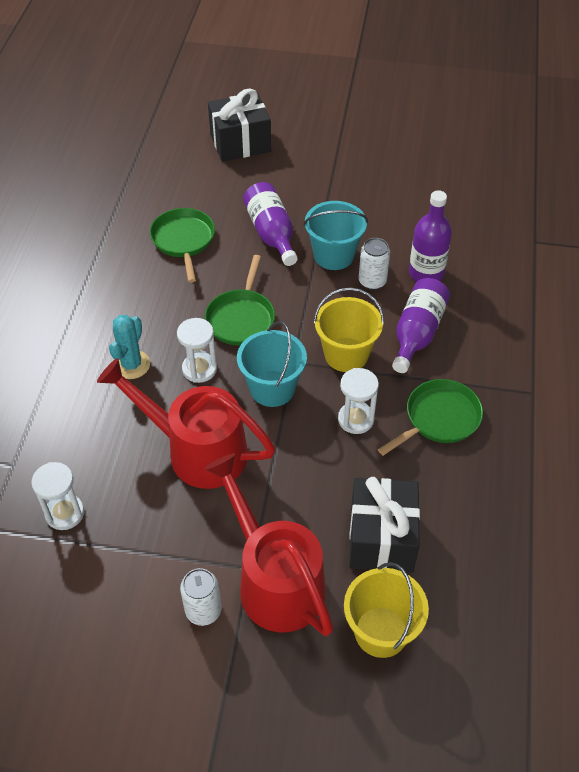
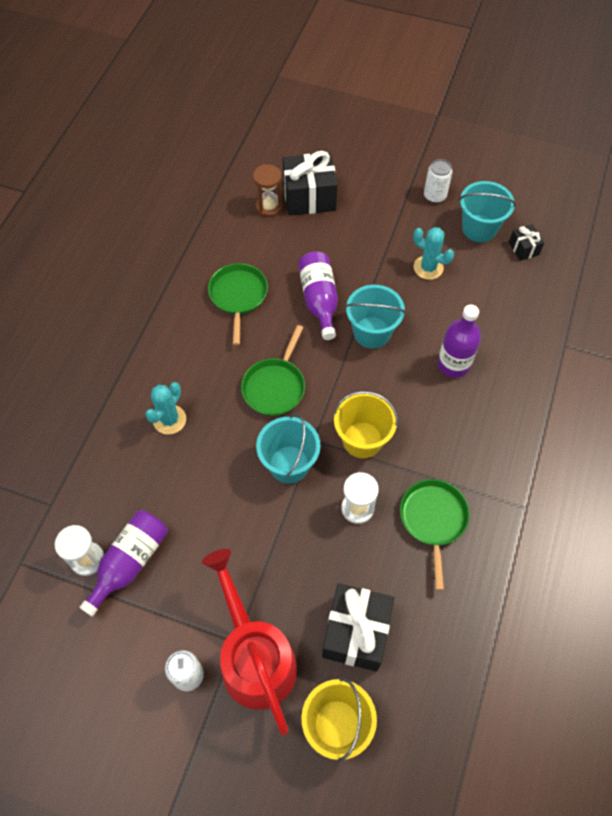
camera: 10 degrees right, 10 degrees up
(196, 450) = (210, 516): red watering can -> none
(199, 156) = (269, 207): none -> brown hourglass
(199, 369) = (228, 434): white hourglass -> none
(372, 281) = (402, 365): white can -> white can (435, 196)
(379, 190) = (428, 267): none -> turquoise cactus
(417, 333) = (432, 427): purple bottle -> purple bottle (130, 562)
(423, 150) = (479, 228): none -> turquoise bucket
(439, 418) = (433, 520): green pan -> green pan turned 60 degrees counterclockwise
(472, 162) = (523, 248): none -> black gift

